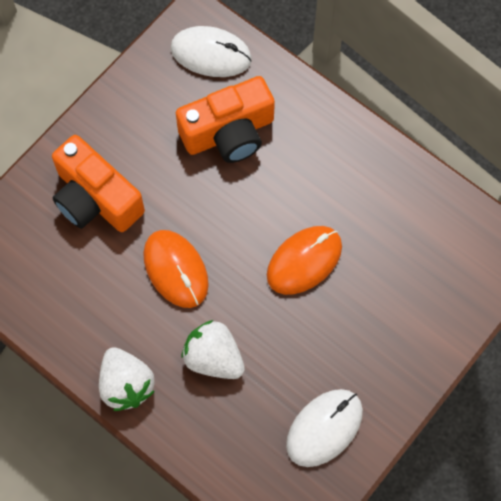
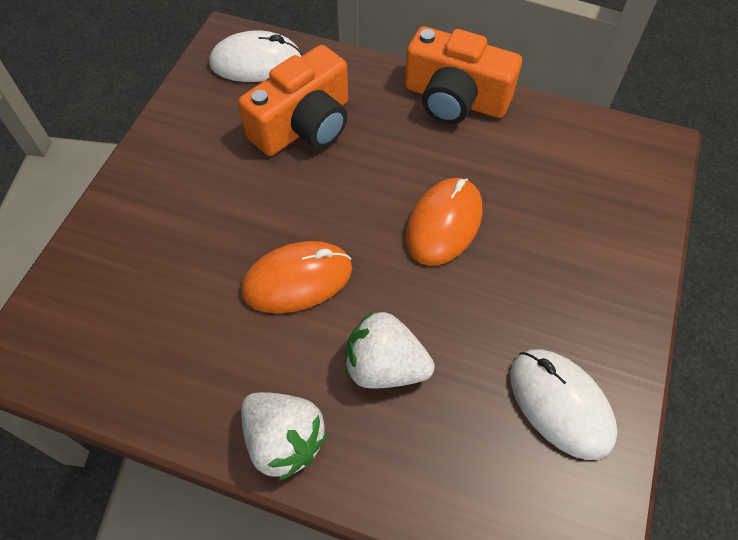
camera: 20 degrees left, 10 degrees down
(96, 198) = (172, 233): orange camera -> orange camera (455, 99)
(176, 269) = (297, 279): orange mouse -> orange mouse turned 60 degrees counterclockwise
(324, 428) = (560, 404): white mouse -> white mouse turned 60 degrees counterclockwise

